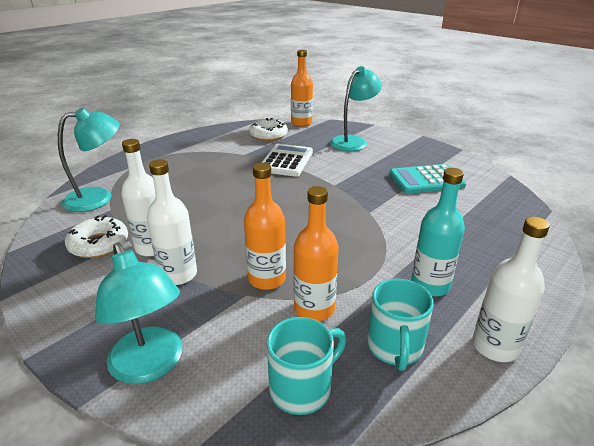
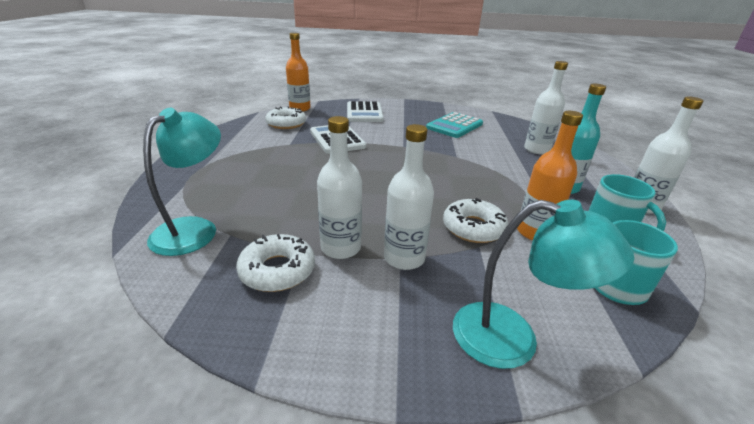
camera: 40 degrees left, 0 degrees up
(267, 279) = (473, 228): orange bottle -> white donut
(353, 141) = (364, 113): turquoise lamp -> white calculator
(480, 236) = (536, 150): none -> white bottle

